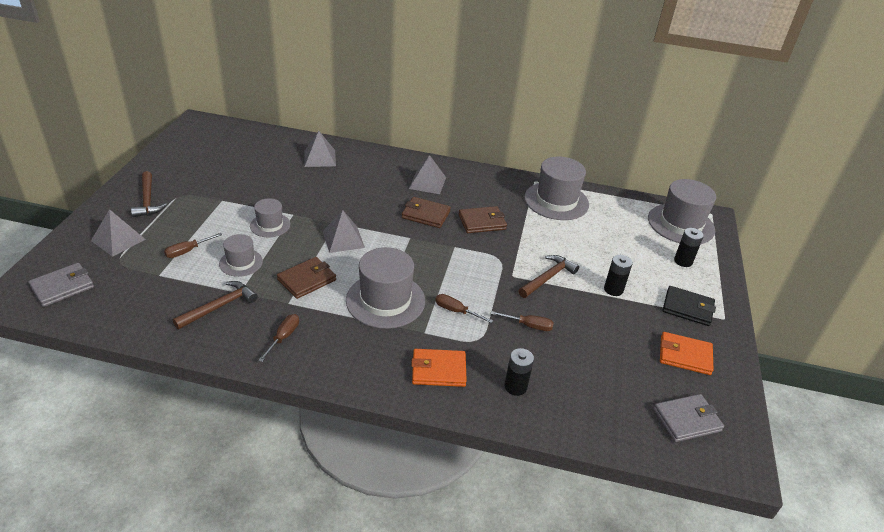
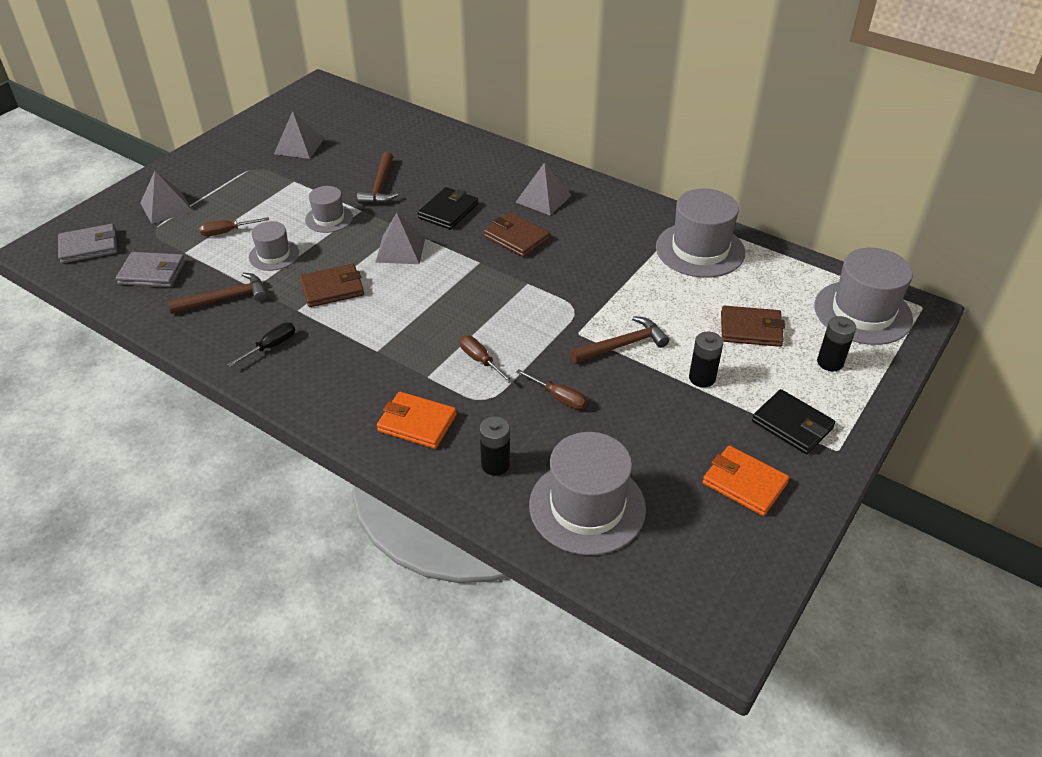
camera: 25 degrees right, 5 degrees up
(148, 200) = (218, 168): brown hammer -> brown hammer (380, 186)
(283, 337) = (270, 346): brown screwdriver -> black screwdriver
(320, 158) = (431, 148): grey pyramid -> grey pyramid (299, 146)
(362, 203) = (448, 211): none -> black wallet
(385, 300) = (405, 330): grey hat -> grey hat (587, 506)
(482, 222) = (581, 259): brown wallet -> brown wallet (751, 329)
(686, 420) = (690, 561): grey wallet -> grey wallet (152, 273)

